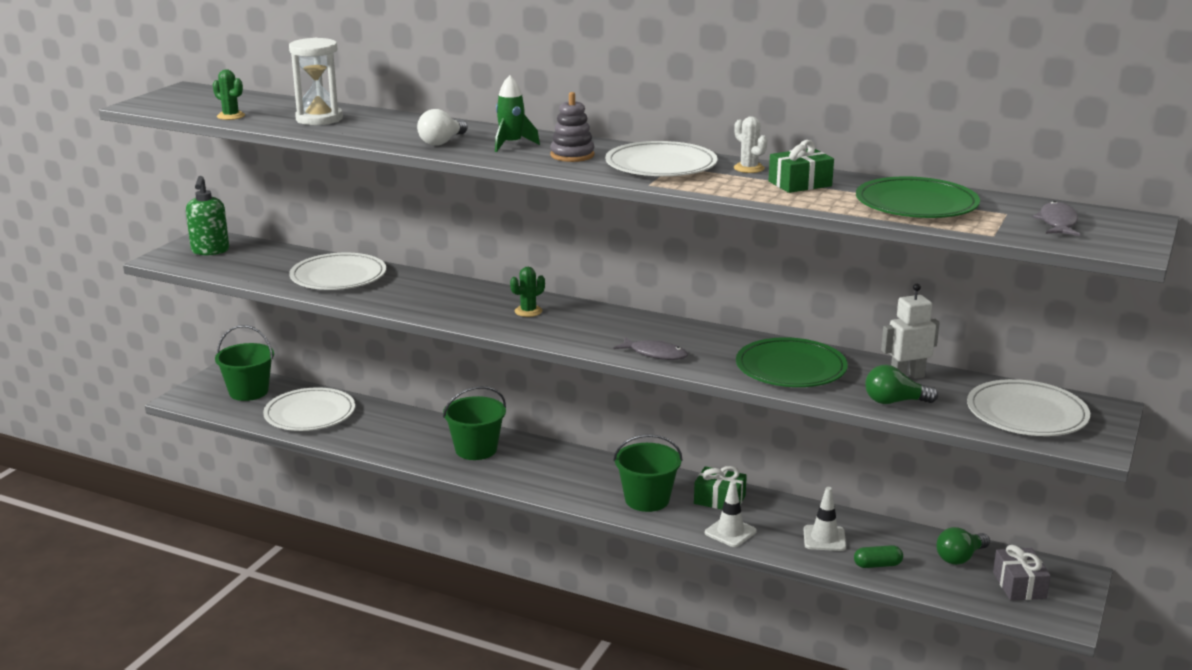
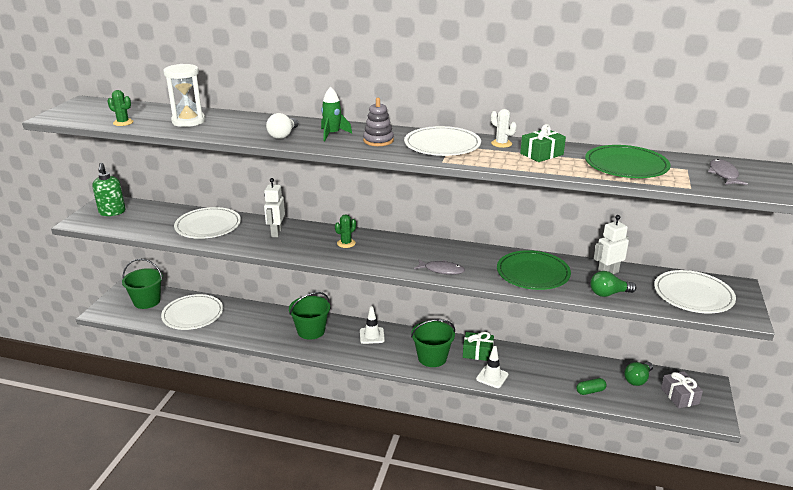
camera: 10 degrees left, 5 degrees up
(432, 291) = (276, 232): none -> white robot
(824, 538) = (551, 375): white traffic cone -> white traffic cone (372, 335)

